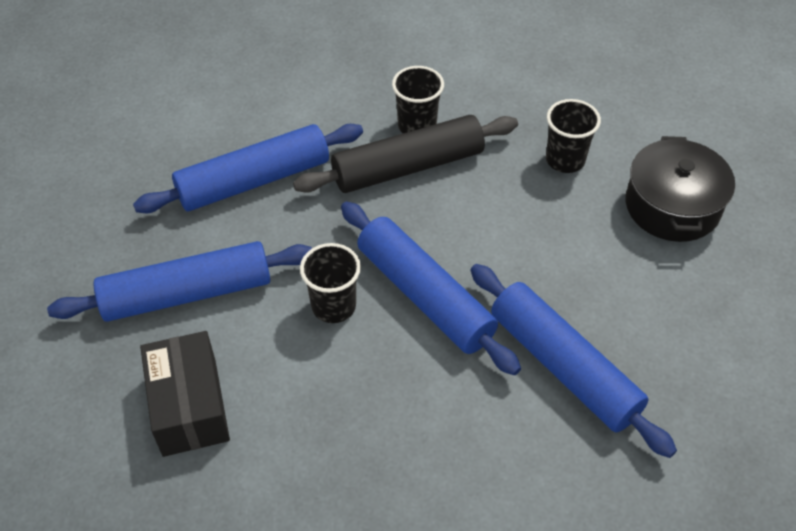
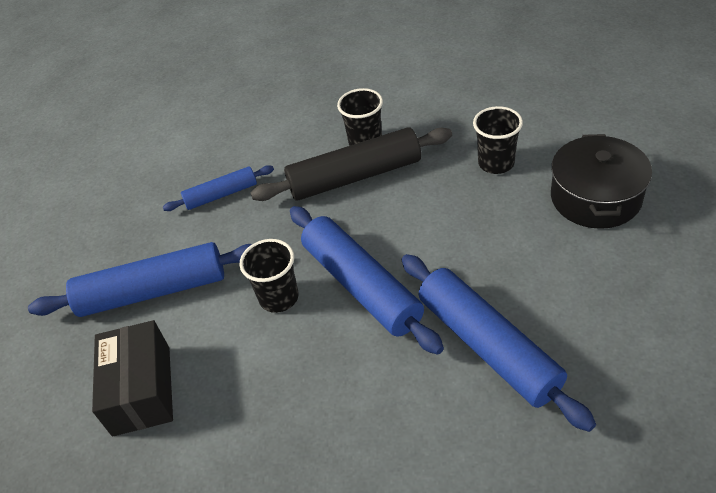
camera: 10 degrees right, 5 degrees down
(254, 181) = (221, 195): blue rolling pin -> blue rolling pin, size x0.56

